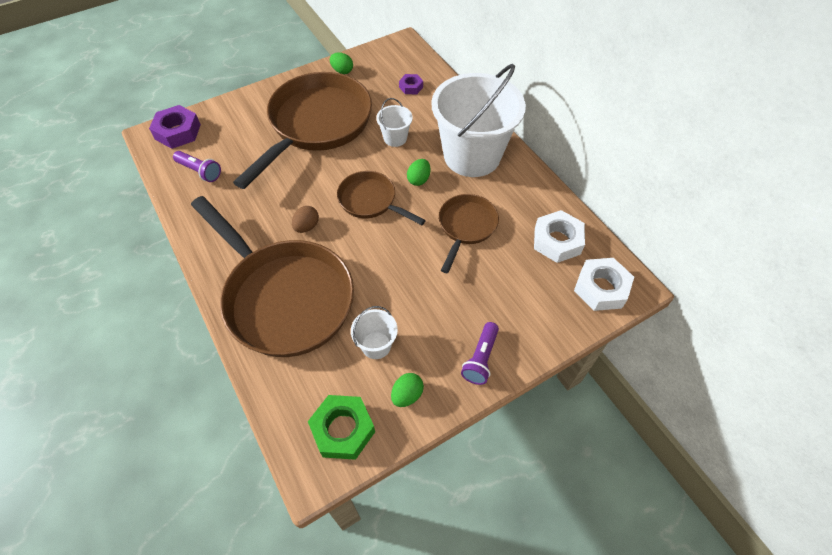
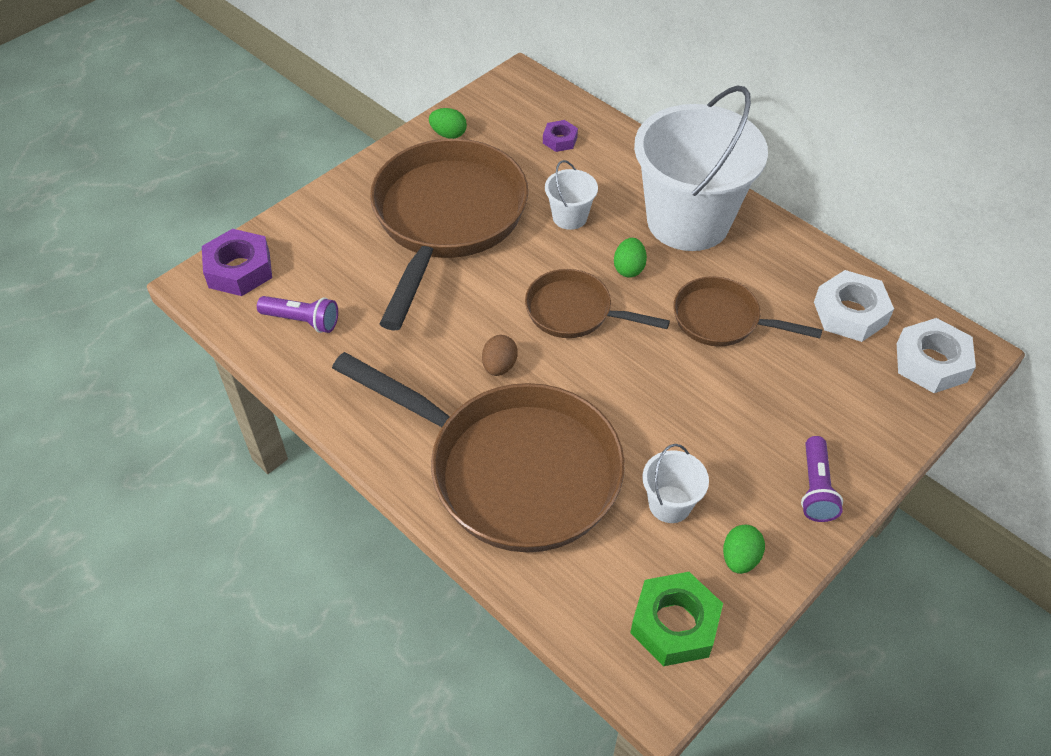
camera: 15 degrees left, 5 degrees down
(466, 227) = (722, 320): brown pan -> brown pan turned 75 degrees counterclockwise

